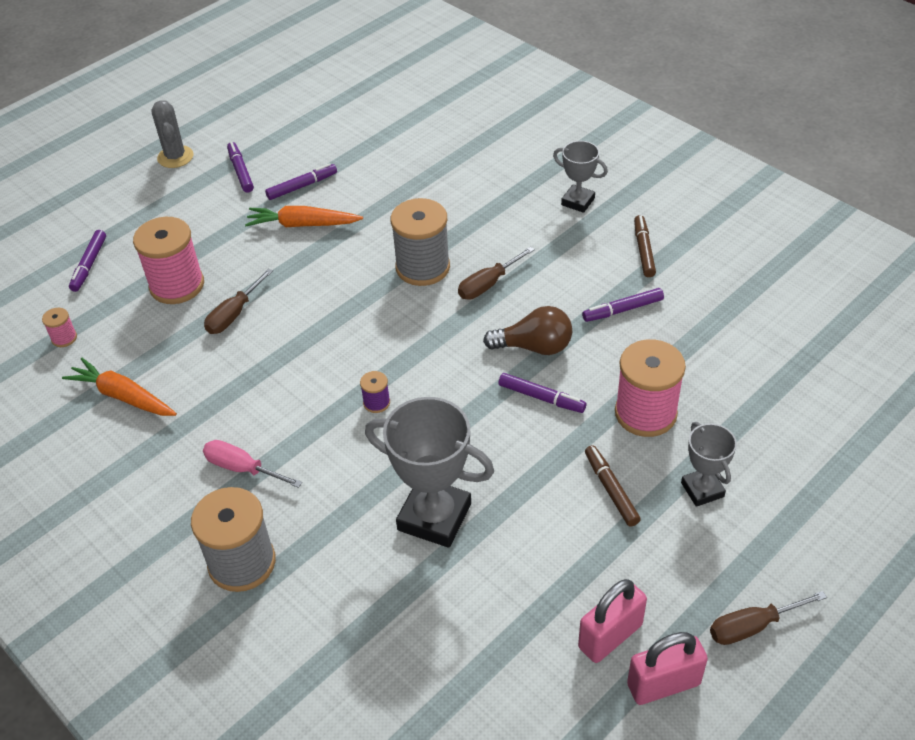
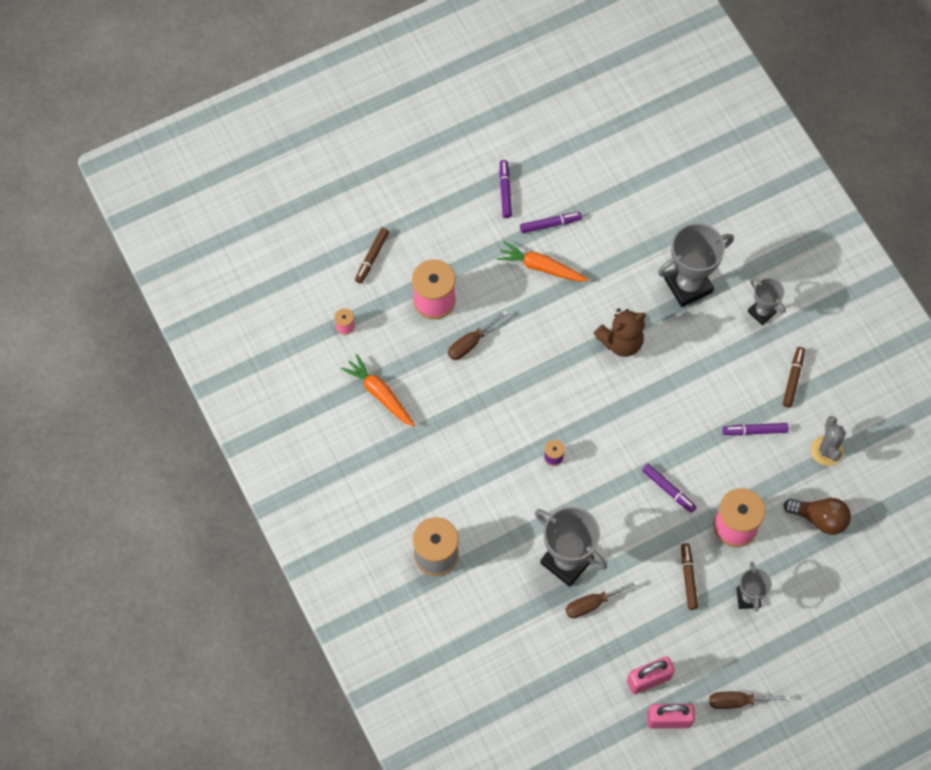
camera: 15 degrees right, 20 degrees up
(89, 265) = (372, 257): purple marker -> brown marker
(175, 157) = (456, 157): grey cactus -> grey cactus (827, 451)
(243, 468) = (451, 482): pink screwdriver -> none
(423, 267) = (621, 341): grey spool -> brown teddy bear
(482, 199) = (688, 285): none -> grey trophy
(488, 284) = (665, 374): brown screwdriver -> brown screwdriver (593, 603)
(534, 347) = (678, 444): brown light bulb -> brown light bulb (819, 518)

